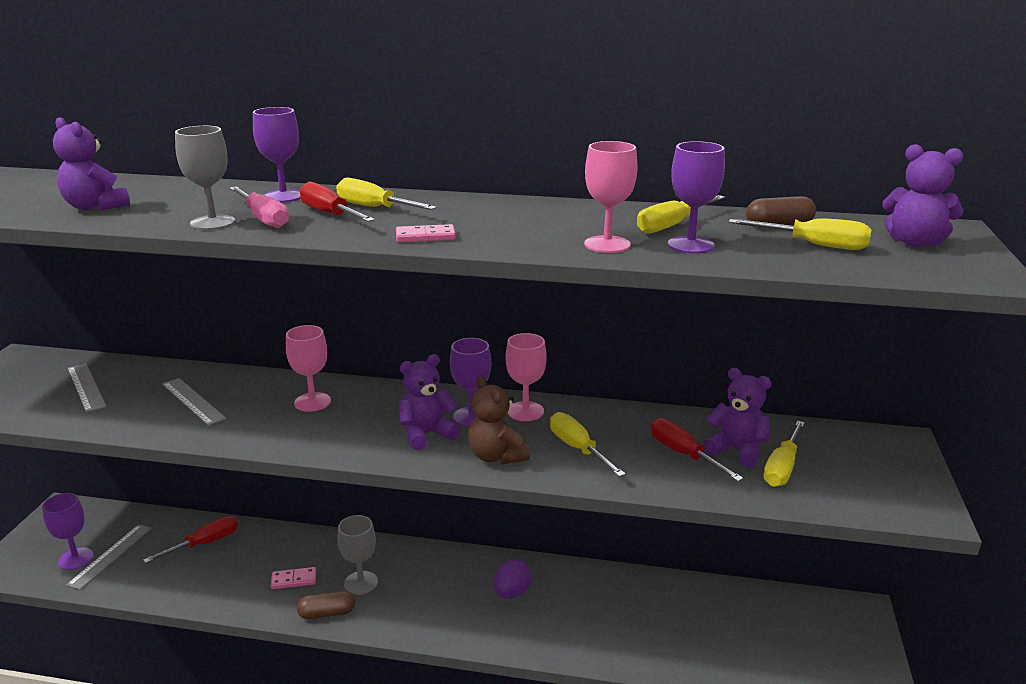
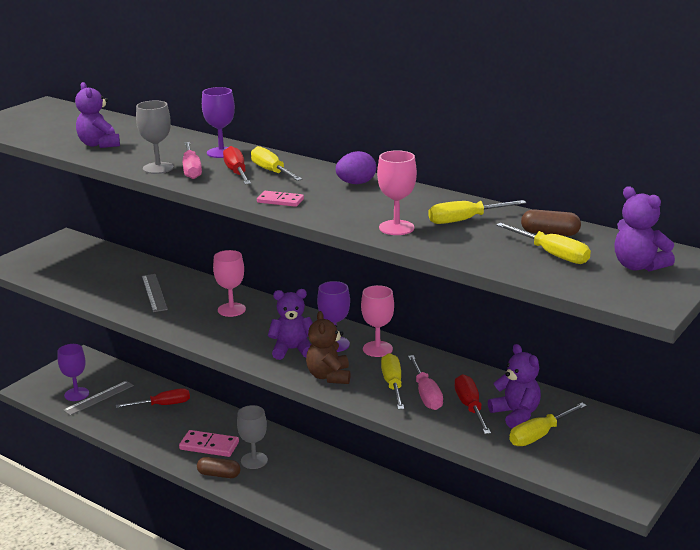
camera: 25 degrees right, 0 degrees up
(86, 387) = (94, 268): grey ruler -> none
(294, 580) = (209, 446): pink domino -> pink domino, size x1.60
(512, 593) = (360, 498): purple egg -> purple egg (356, 183)
(624, 451) = (426, 394): none -> pink screwdriver
(690, 245) = (456, 238): purple goblet -> none

